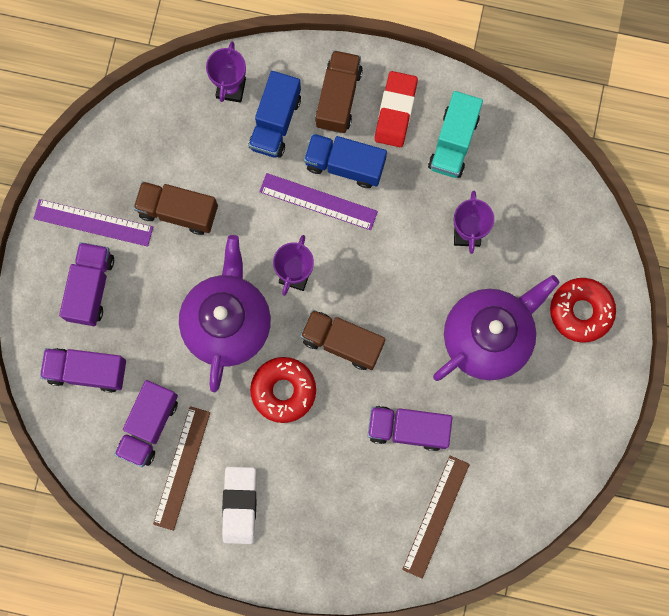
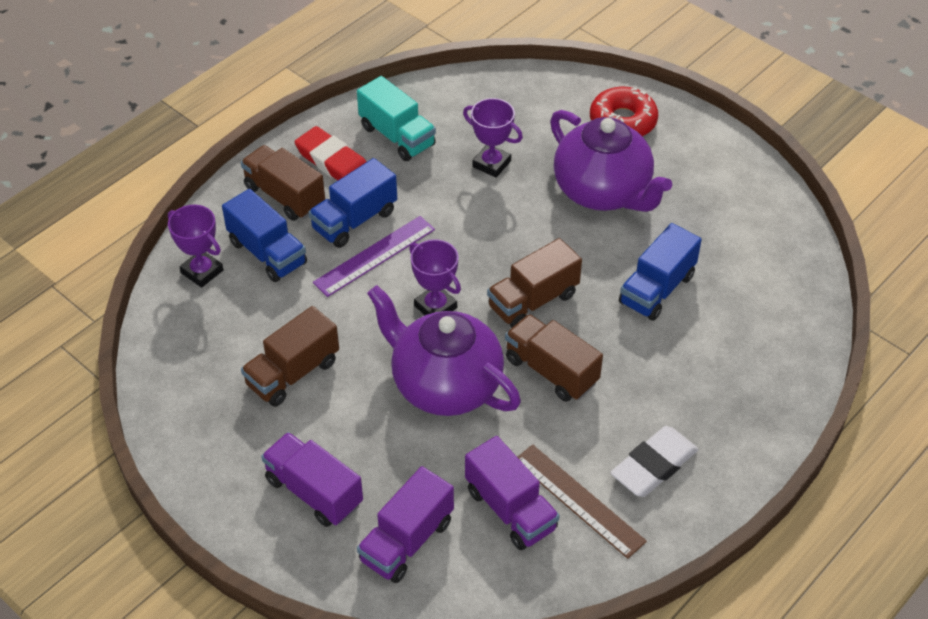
camera: 60 degrees left, 30 degrees down
(93, 222) = (243, 455): purple ruler -> none
(240, 505) = (653, 465): white eraser -> white eraser turned 75 degrees counterclockwise
(283, 390) = (551, 371): red donut -> brown truck
(408, 429) = (657, 289): purple truck -> blue truck
(436, 516) = (761, 307): brown ruler -> none
(488, 337) = (603, 192): purple teapot -> purple teapot turned 150 degrees clockwise

